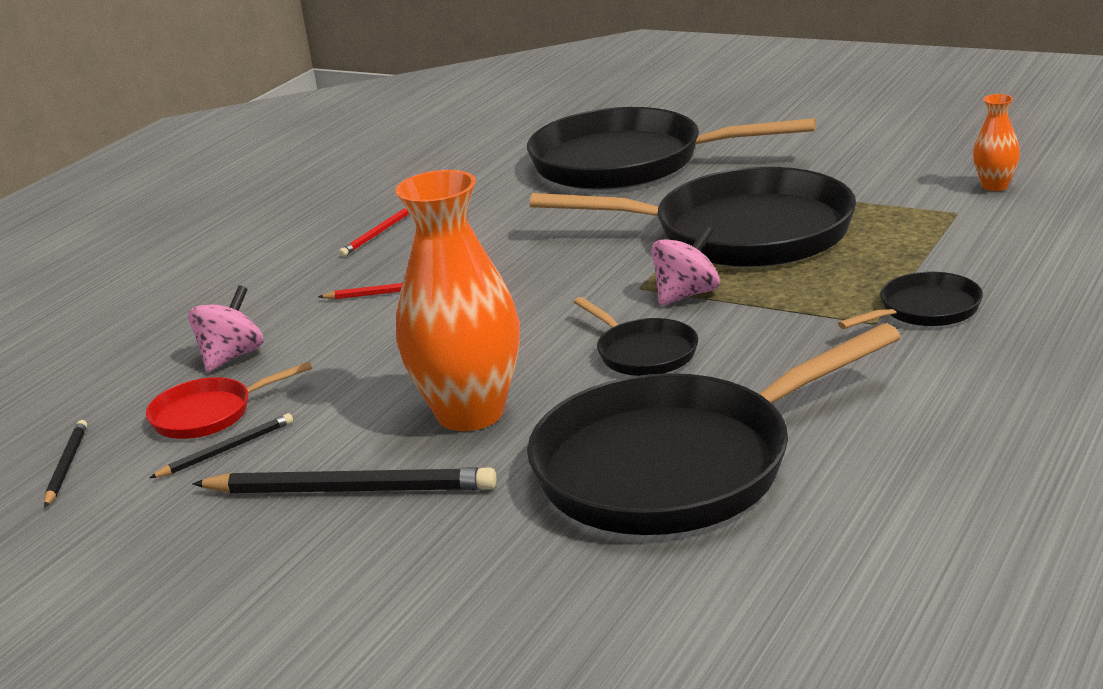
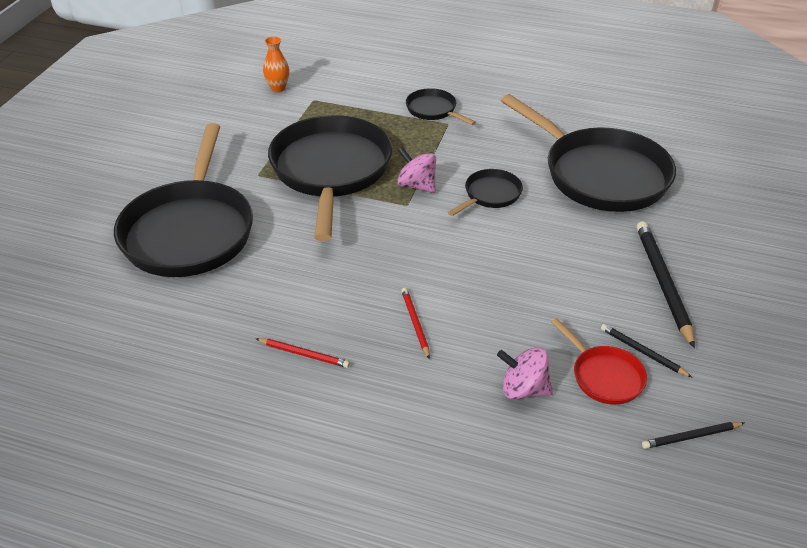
camera: 105 degrees left, 15 degrees up
(470, 413) = (571, 251): orange vase -> none

